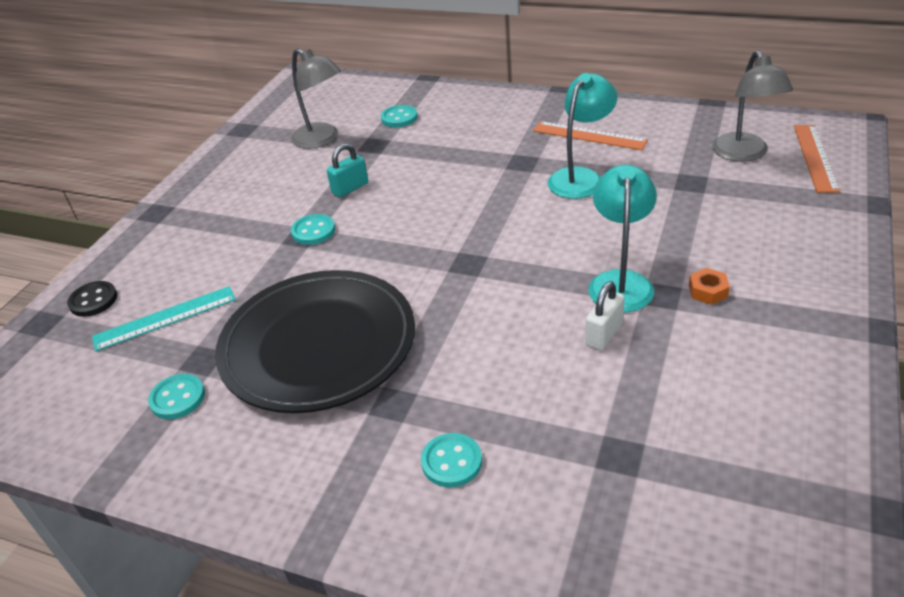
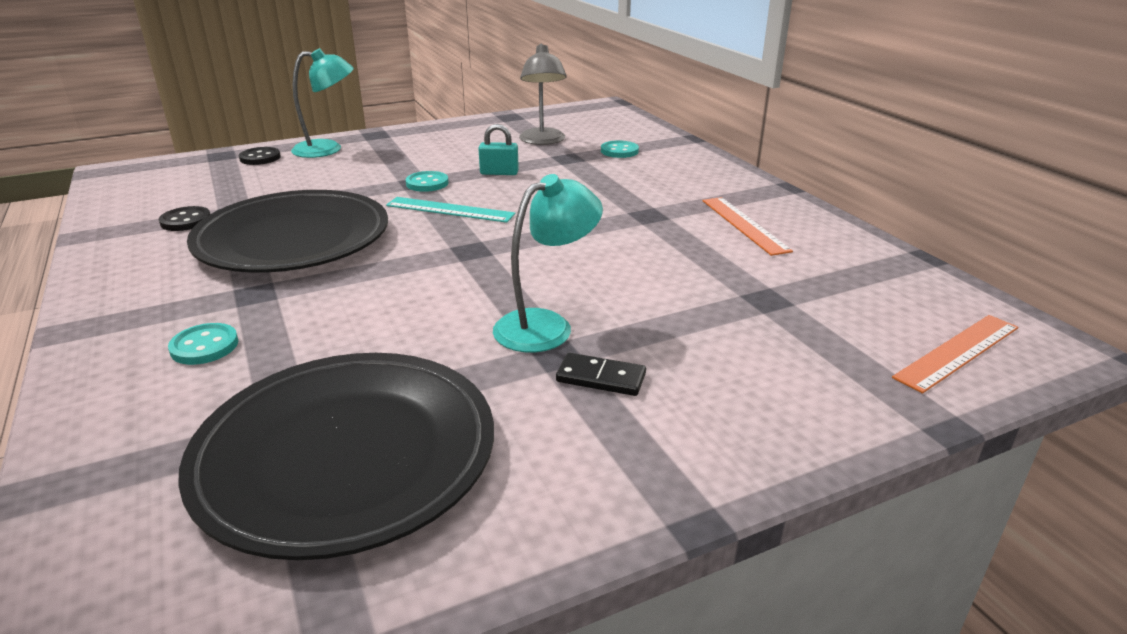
camera: 40 degrees right, 10 degrees down
(165, 318) = (266, 183): turquoise ruler -> turquoise ruler (450, 210)
(177, 398) = (186, 221): turquoise button -> black button
(580, 177) = (673, 246): turquoise lamp -> turquoise lamp (328, 149)
(604, 334) = (456, 348): white padlock -> none
(686, 439) = (346, 456): none -> black plate
(708, 291) = (601, 378): orange nut -> black domino
(744, 154) = (873, 308): grey lamp -> none

